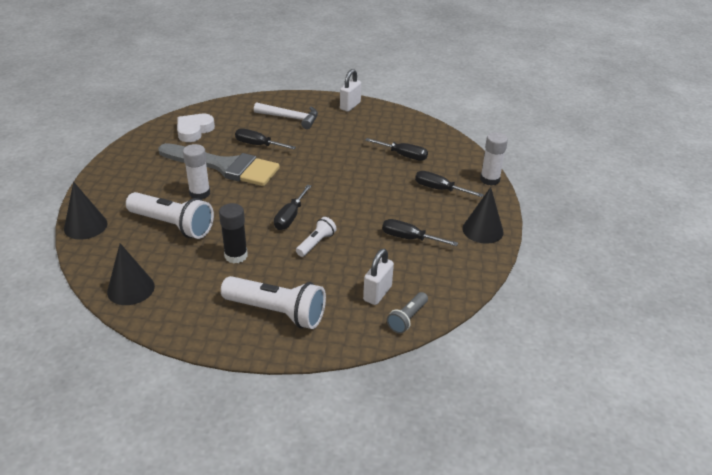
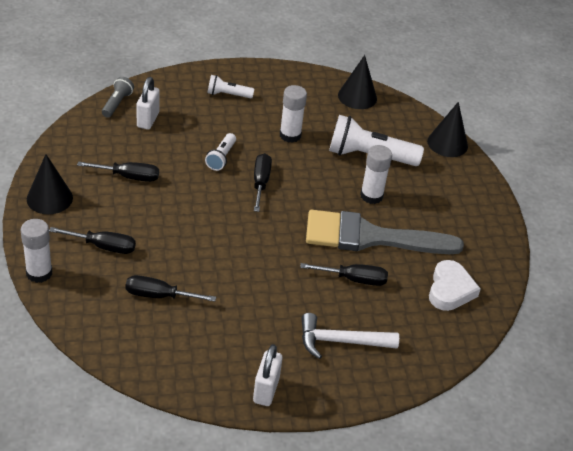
camera: 160 degrees right, 5 degrees up
(236, 256) = (290, 135): black glue stick -> white glue stick
(277, 312) = (228, 95): white flashlight -> white flashlight, size x0.53

